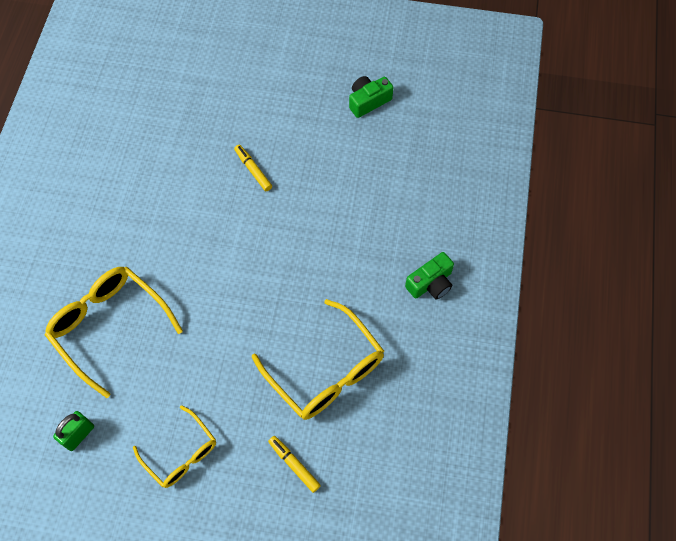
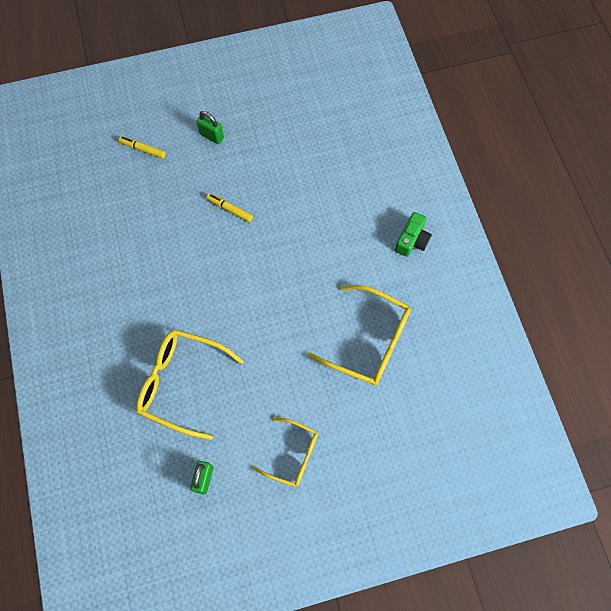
camera: 25 degrees left, 5 degrees up
(275, 88) = (212, 136): none -> green padlock
(294, 464) = (382, 422): yellow marker -> yellow marker (143, 149)
(368, 101) = (291, 117): green camera -> none

